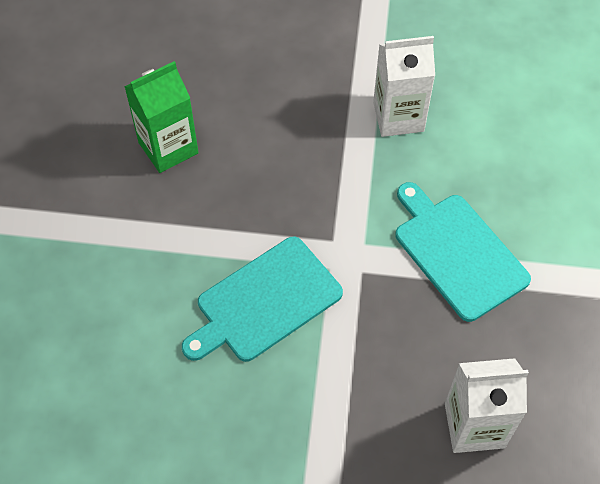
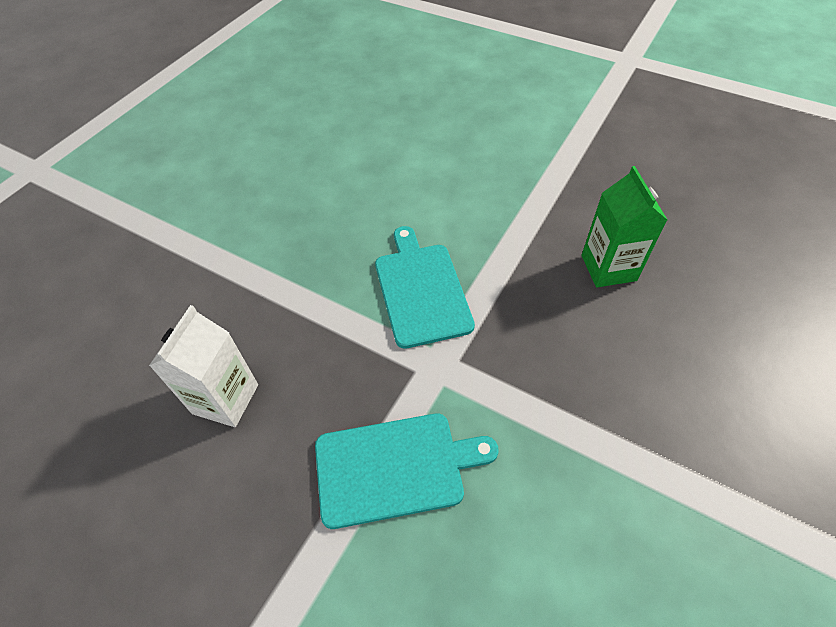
camera: 115 degrees right, 5 degrees down
(398, 117) = (596, 487): white carton -> none

